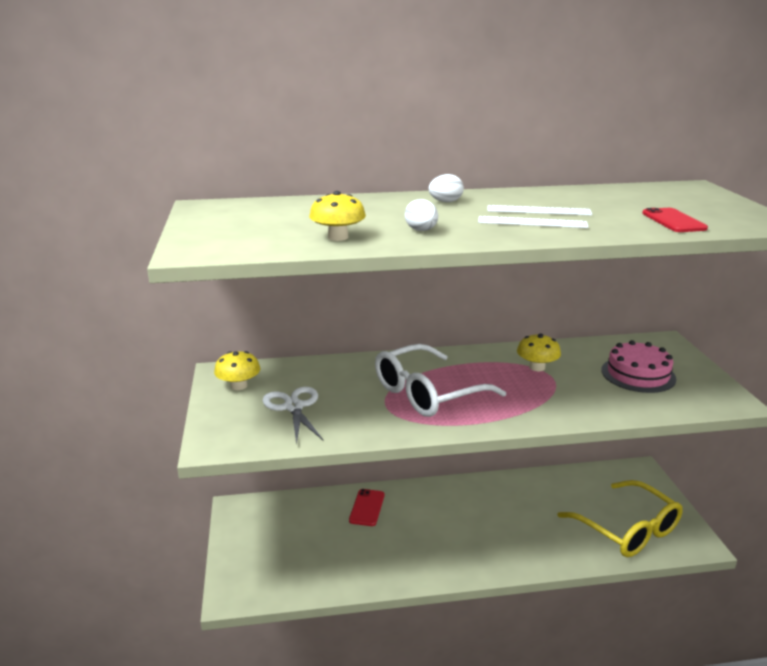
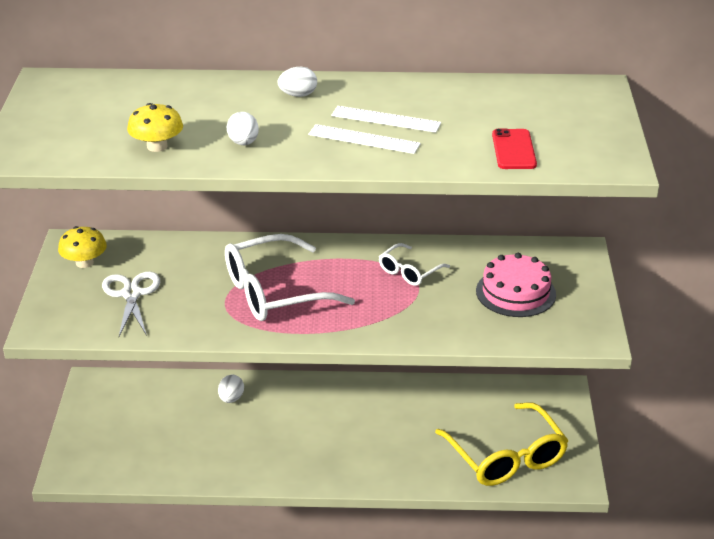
camera: 10 degrees right, 10 degrees up
(367, 507) = (231, 398): red phone -> white egg
(537, 367) = (409, 272): yellow mushroom -> white glasses

